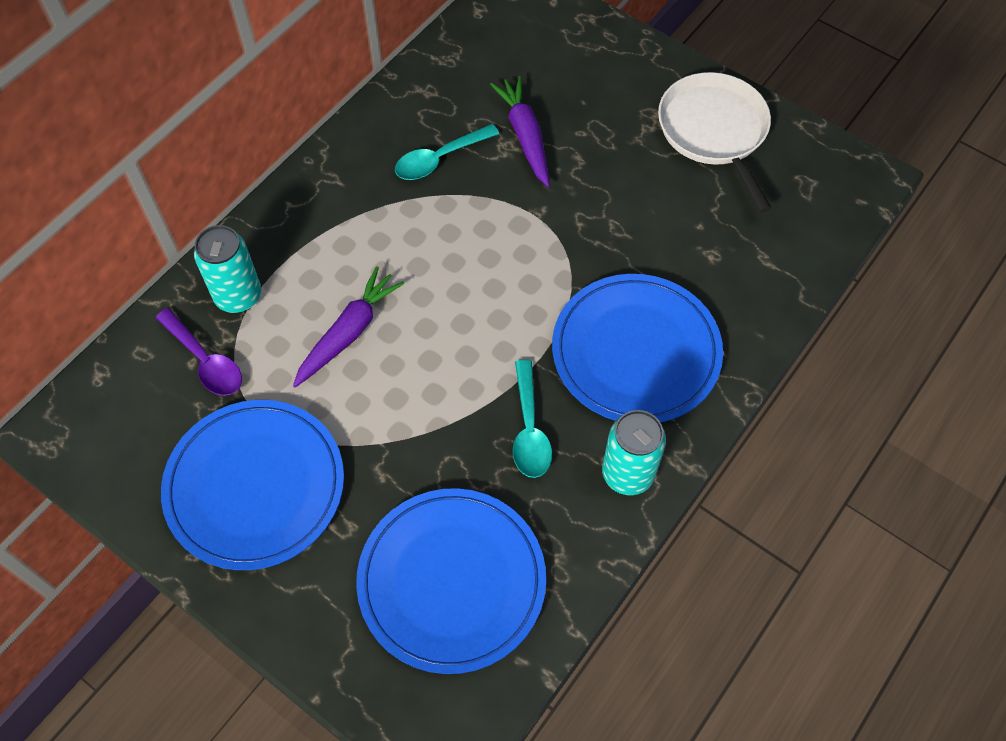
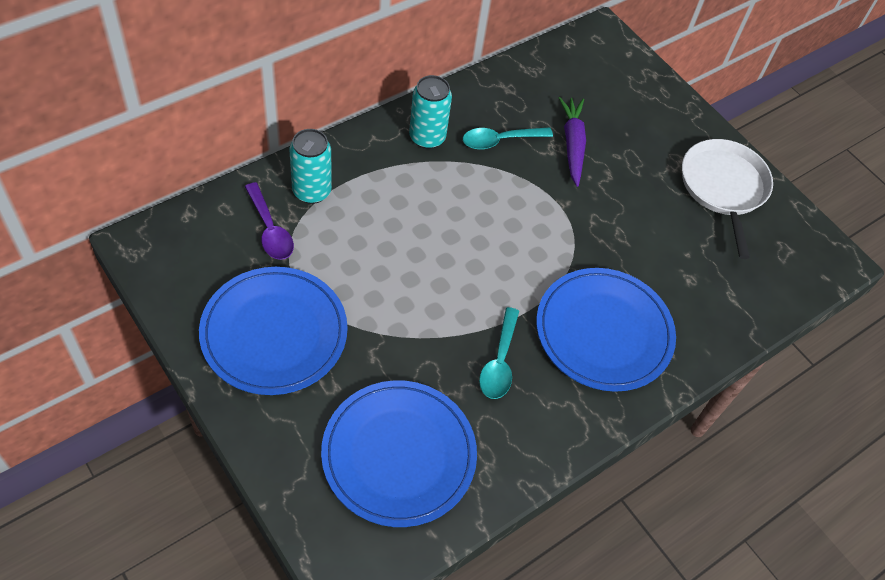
camera: 10 degrees right, 5 degrees down
(349, 332) = (385, 244): purple carrot -> none
(627, 474) = (565, 421): turquoise can -> turquoise can (427, 137)

